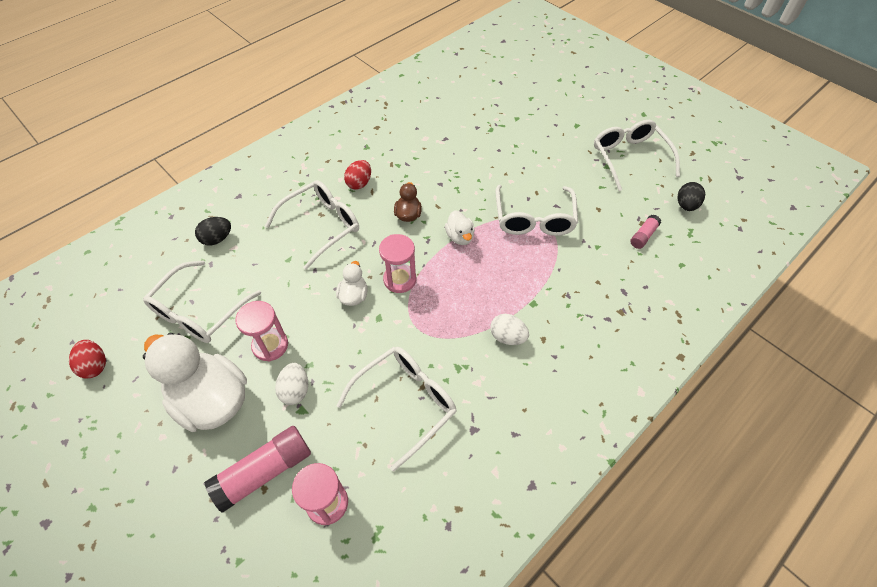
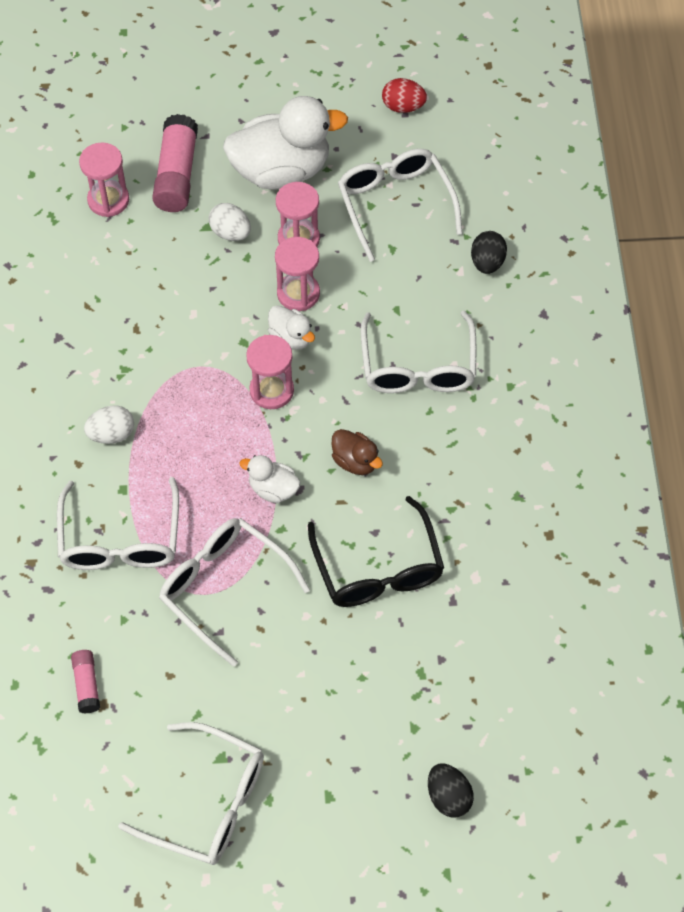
camera: 130 degrees right, 5 degrees up
(316, 315) = (298, 293): none -> pink hourglass
(359, 183) = (455, 445): red egg -> none
(405, 403) = (134, 304): white glasses -> white glasses (120, 539)
(458, 171) = (378, 568): none -> black glasses
(686, 205) = (75, 785): black egg -> black egg (448, 797)

